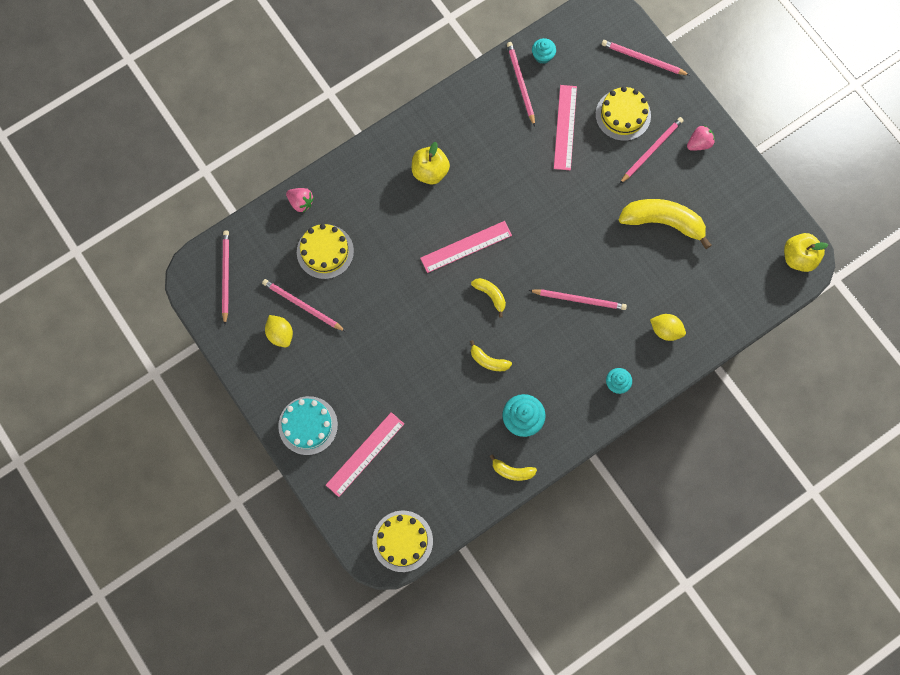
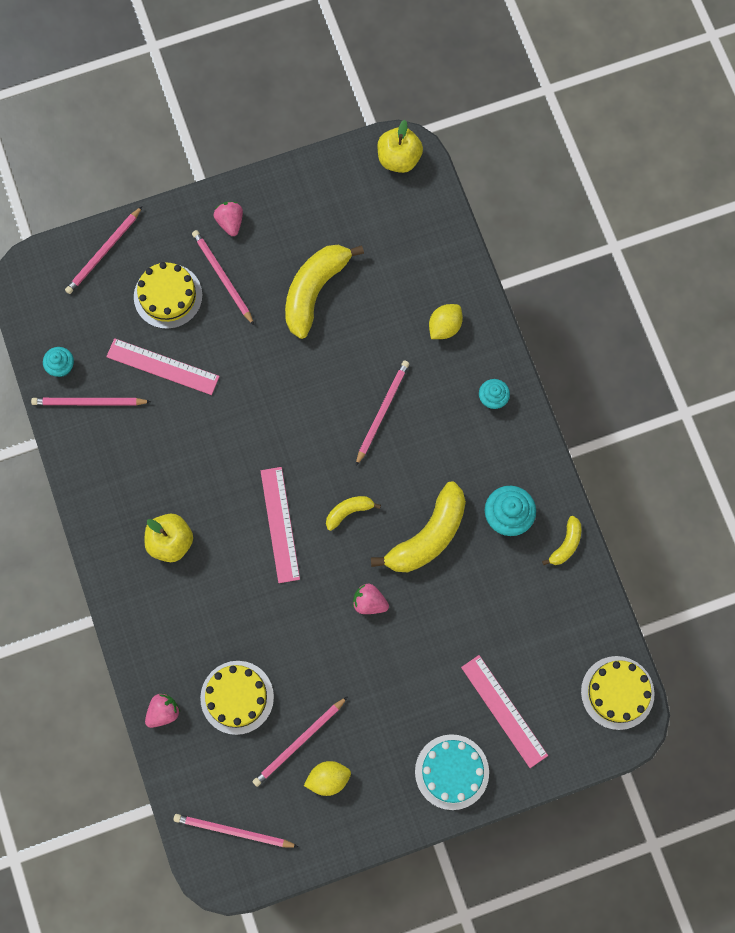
camera: 75 degrees left, 0 degrees up
(423, 329) = (369, 602): none -> pink strawberry
(488, 361) = (428, 536): yellow banana -> yellow banana, size x2.03

